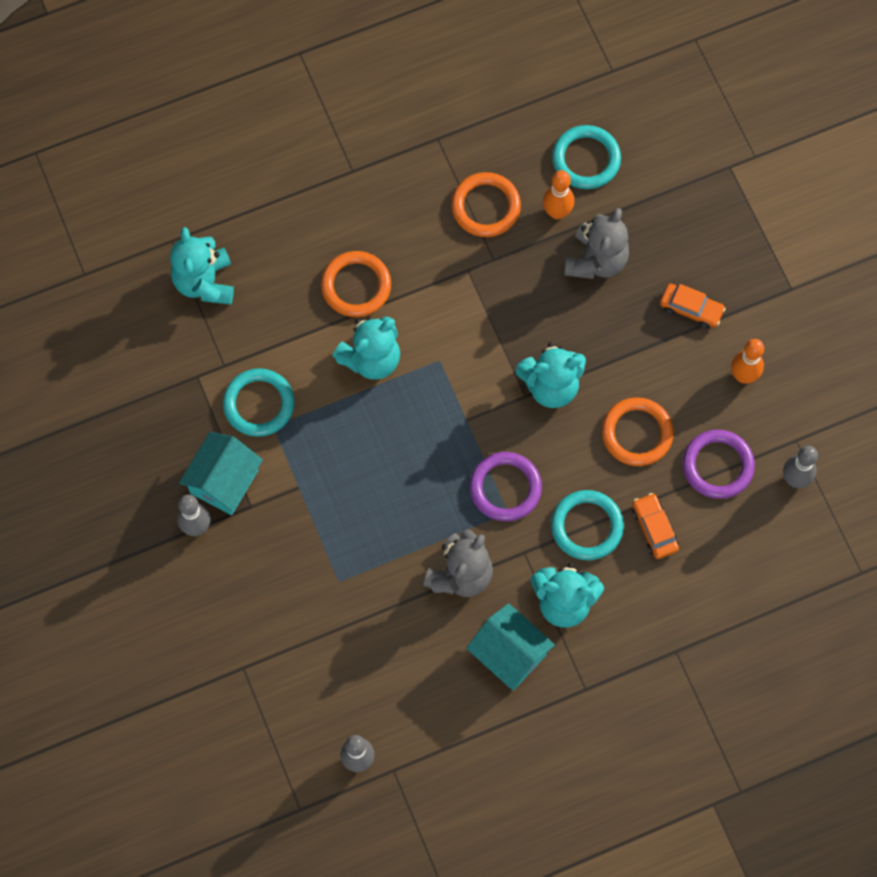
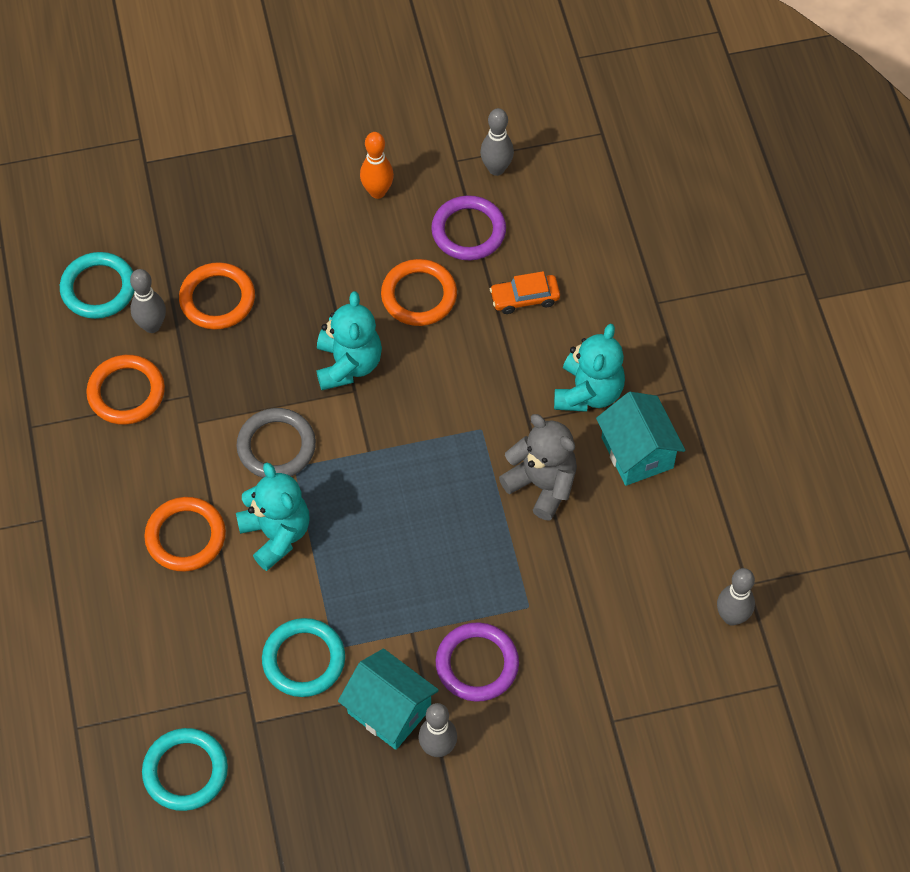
camera: 80 degrees left, 10 degrees down
(205, 282) = (138, 698): turquoise teddy bear -> none
(456, 341) = (276, 446): none -> grey ring
(505, 488) = (454, 426): purple ring -> purple ring (477, 664)
(509, 654) = (637, 453): turquoise house -> turquoise house turned 75 degrees counterclockwise
(557, 212) = (152, 326): orange bowling pin -> grey bowling pin
(587, 526) = (511, 358): turquoise ring -> turquoise ring (185, 771)
(596, 260) = (217, 299): grey teddy bear -> orange ring
(691, 309) = (293, 224): orange car -> none

